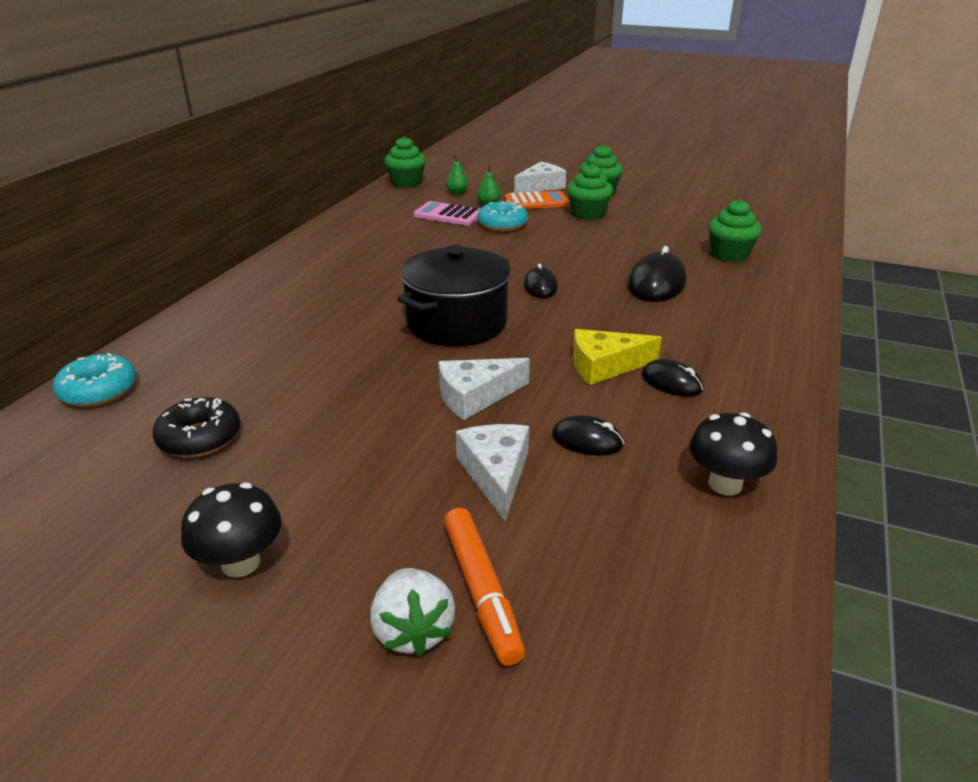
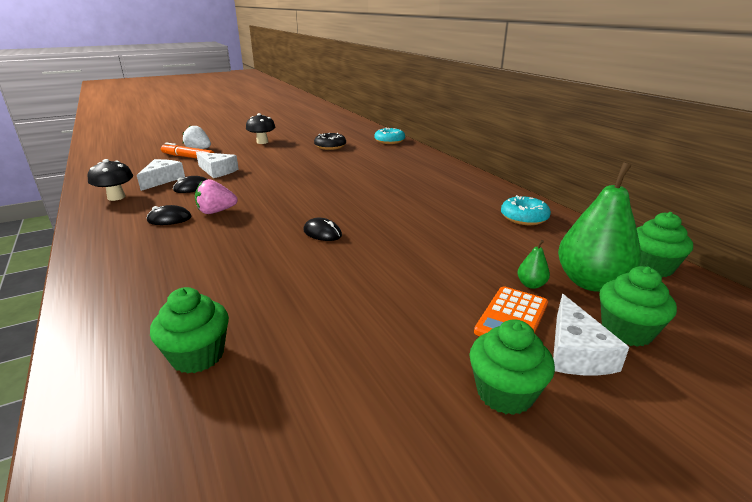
camera: 130 degrees right, 5 degrees down
(448, 215) = (517, 254): pink calculator -> none
(457, 193) = (591, 282): green pear -> green pear, size x2.42
(457, 323) = (326, 197): black pot -> none
(475, 396) = (261, 181): white cheese -> white cheese (162, 180)
(502, 224) = (461, 268): turquoise donut -> turquoise donut (524, 218)
(588, 214) = (430, 331): green cupcake -> green cupcake (626, 331)
(604, 366) = (216, 211): yellow cheese -> pink strawberry
(656, 283) = (242, 276): black mouse -> none

